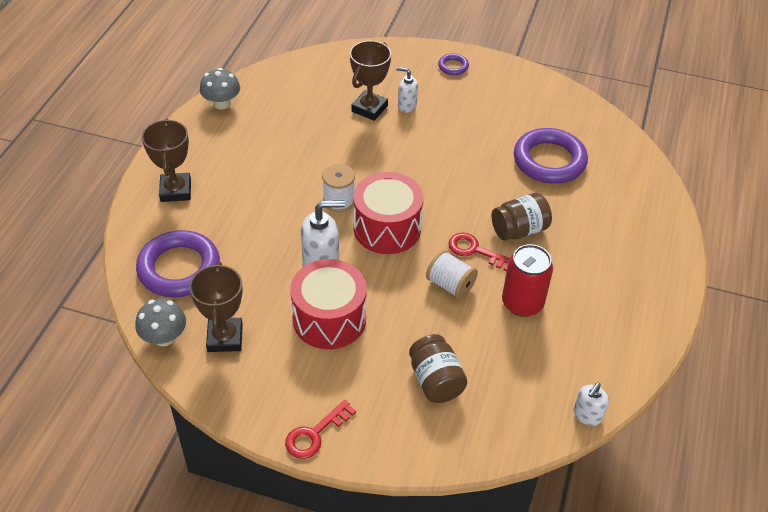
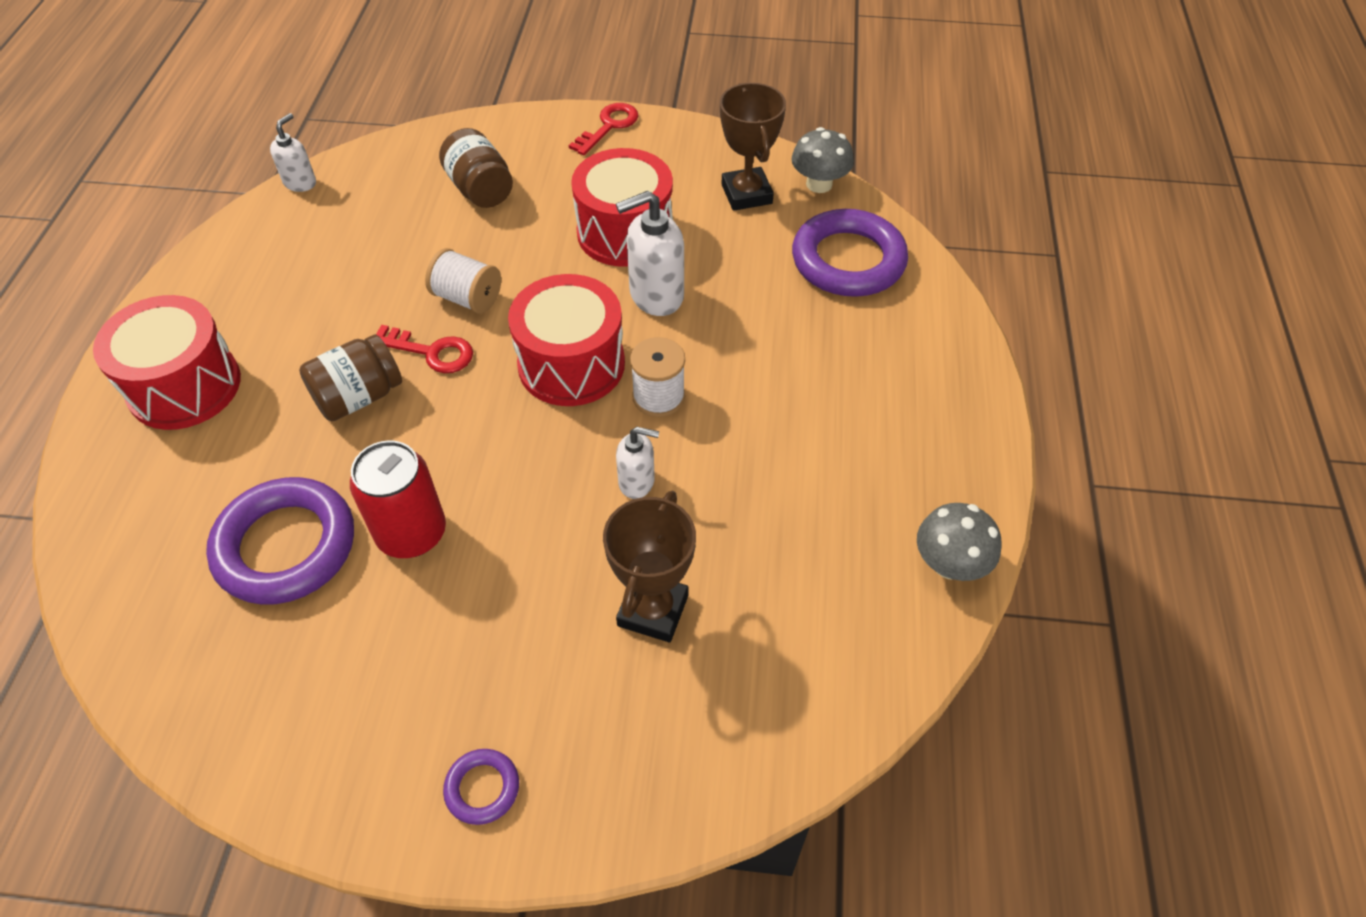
camera: 170 degrees right, 5 degrees up
(175, 190) = (923, 369): brown trophy -> none
(406, 106) = (577, 634): white soap dispenser -> white soap dispenser (637, 482)
(522, 303) = (365, 290): red can -> red can (412, 533)
(629, 254) = (184, 386): none -> red drum

